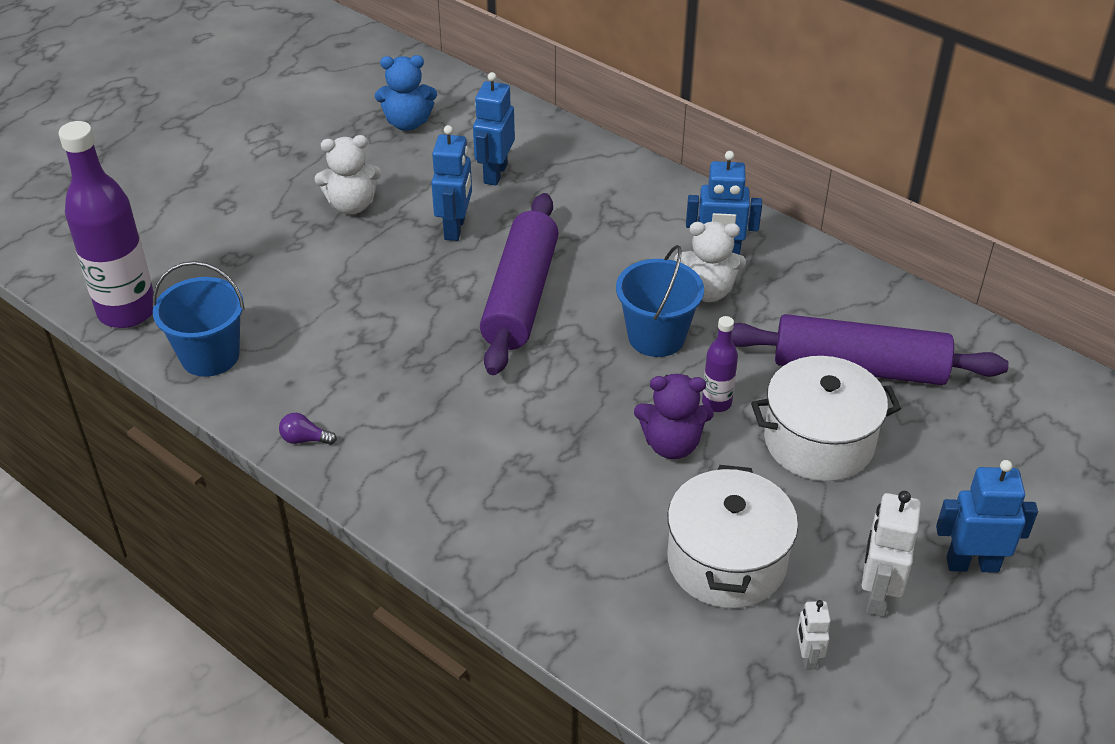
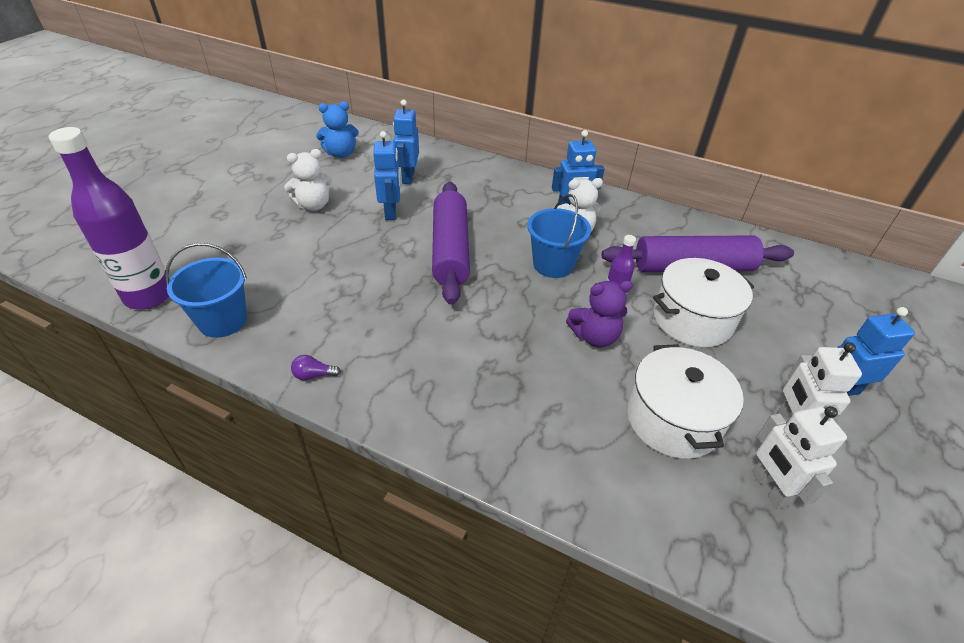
camera: 15 degrees left, 0 degrees up
(807, 657) = (769, 488): white robot -> white robot, size x1.75

